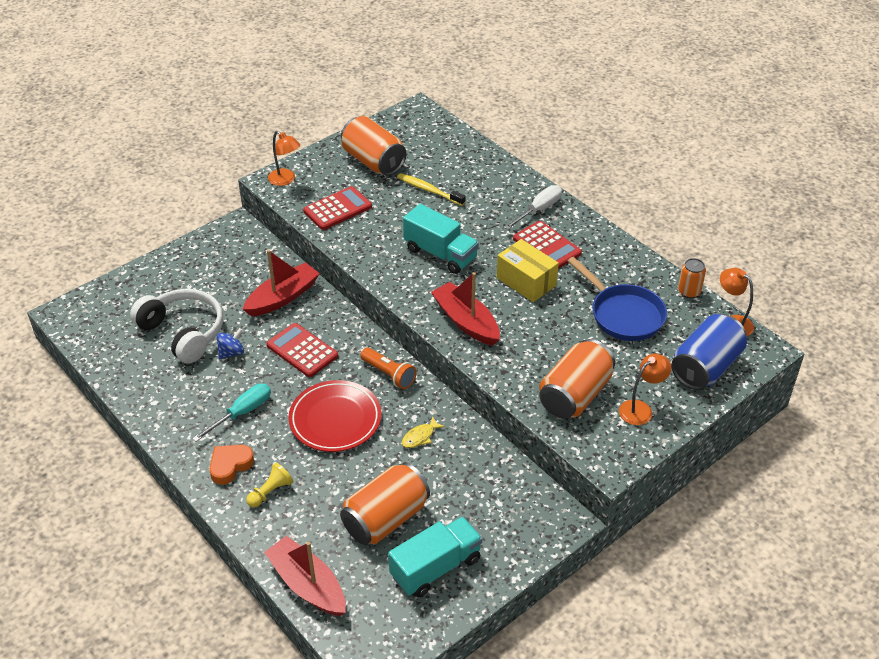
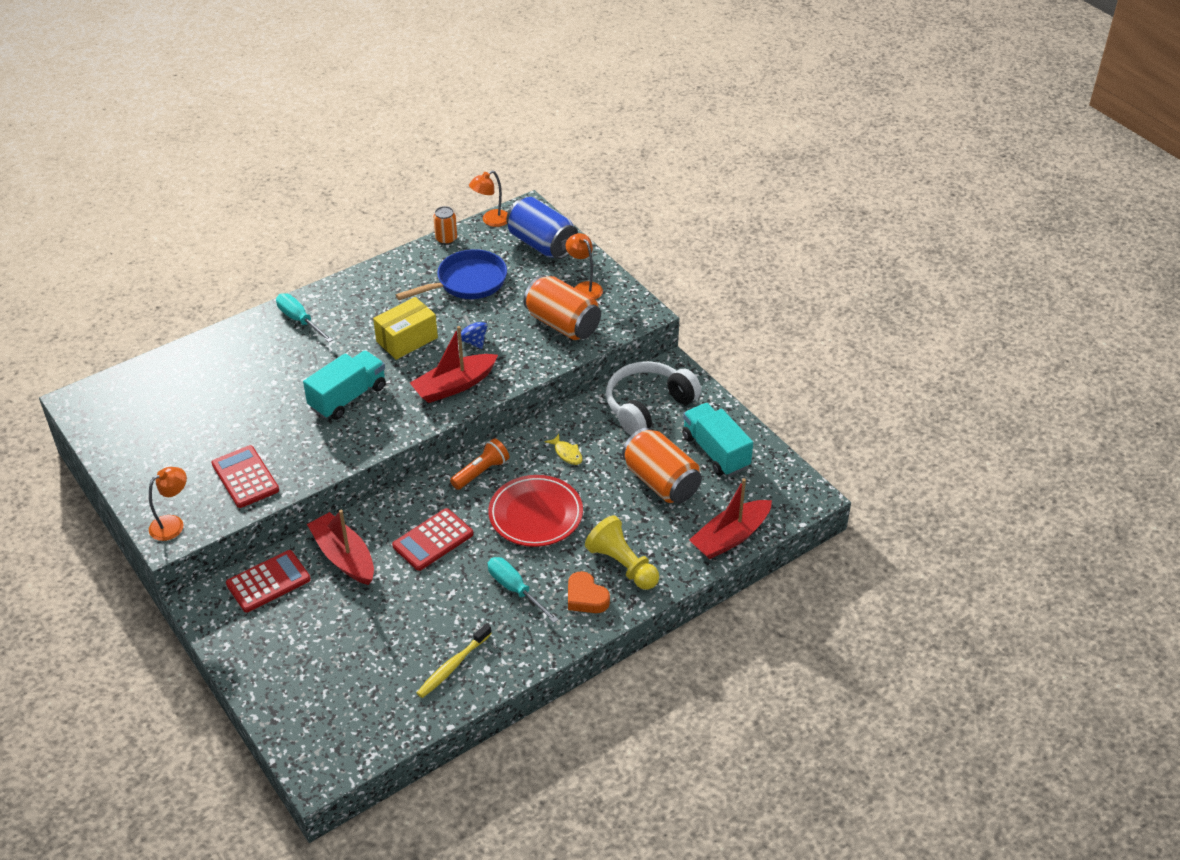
camera: 85 degrees left, 0 degrees up
(183, 332) = (381, 647): white headphones -> white headphones (648, 406)
(231, 353) = (423, 601): blue spinning top -> blue spinning top (473, 341)
(270, 492) = (622, 565): yellow pawn -> yellow pawn, size x1.67
(373, 161) = (166, 444): orange can -> none
(429, 190) = (237, 400): yellow toothbrush -> yellow toothbrush (453, 666)
(538, 210) = (299, 320): white screwdriver -> turquoise screwdriver
(547, 246) = (358, 320): red calculator -> red calculator (268, 582)

